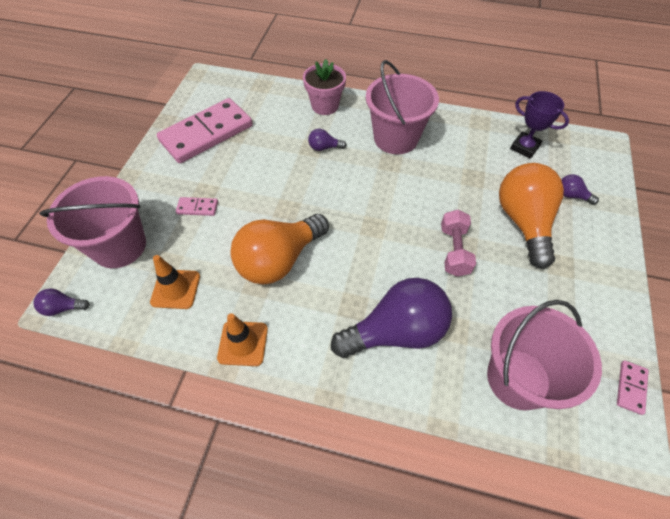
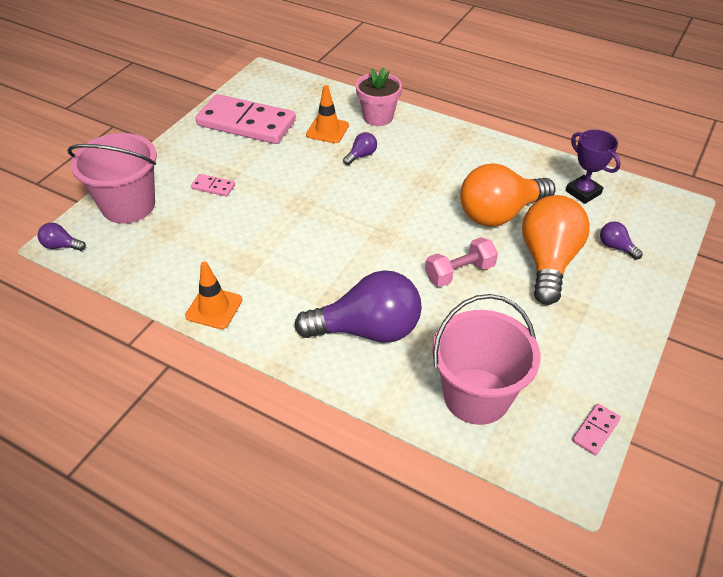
camera: 15 degrees right, 10 degrees down
(175, 289) = (168, 251): orange traffic cone -> orange traffic cone (327, 130)
(206, 134) = (246, 123): pink domino -> pink domino turned 45 degrees clockwise
(279, 260) = (275, 246): orange light bulb -> orange light bulb (499, 213)
(324, 147) = (361, 155): purple light bulb -> purple light bulb turned 120 degrees clockwise
(395, 138) = (441, 159): pink bucket -> none
(454, 250) = (459, 272): pink dumbbell -> pink dumbbell turned 45 degrees clockwise

